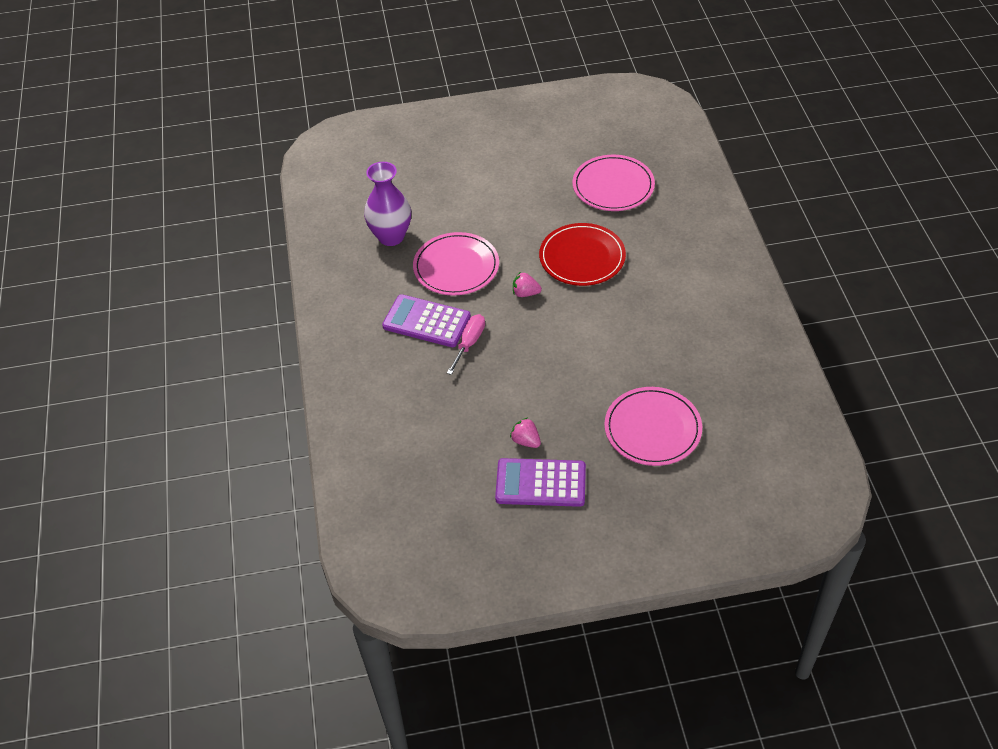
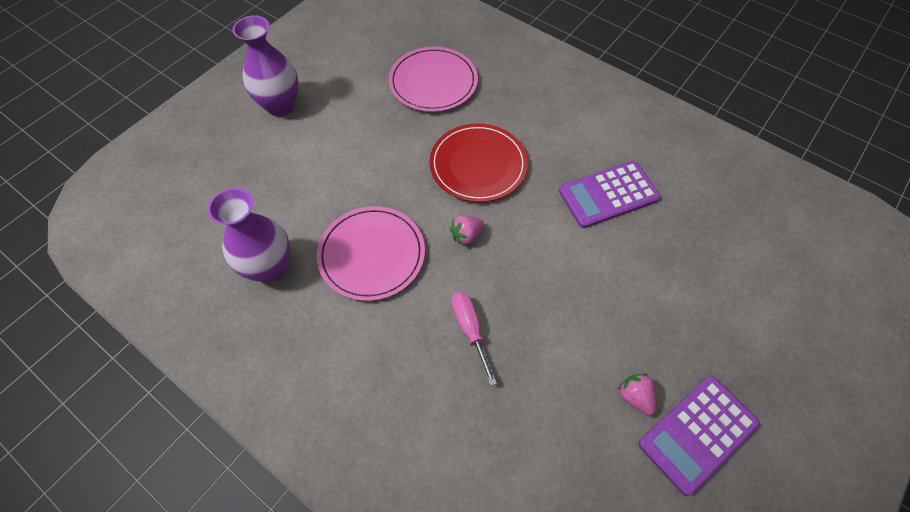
camera: 45 degrees left, 10 degrees up
(426, 322) = (403, 338): purple calculator -> purple calculator (608, 195)
(492, 143) = (281, 106): none -> purple vase
(526, 441) = (634, 397): pink strawberry -> pink strawberry turned 60 degrees clockwise
(652, 429) = (716, 290): pink plate -> none

